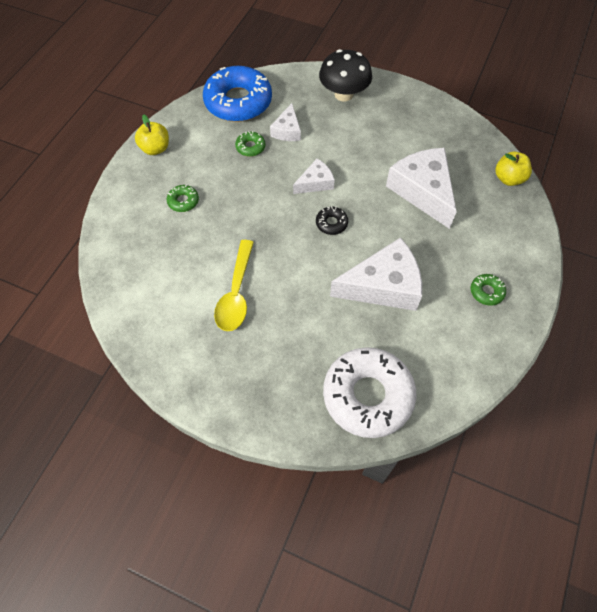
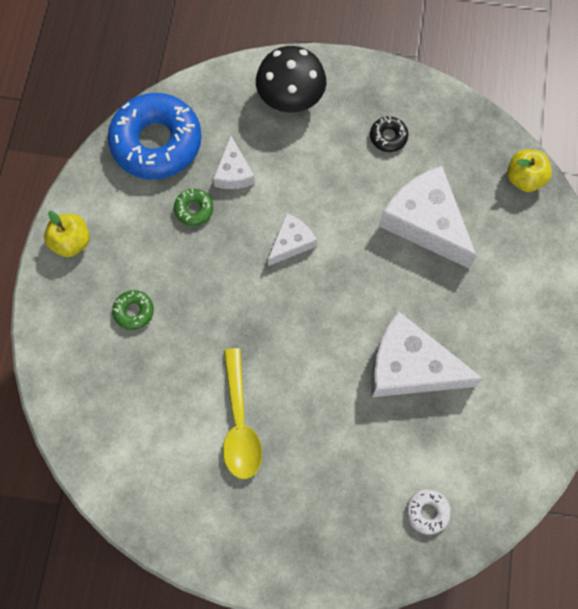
camera: 15 degrees left, 10 degrees up
(331, 223) = (327, 297): black donut -> black donut (388, 137)
(368, 395) = (427, 512): white donut -> white donut, size x0.42
(383, 286) = (410, 367): white cheese -> white cheese turned 135 degrees counterclockwise
(486, 292) = (530, 344): green donut -> none

